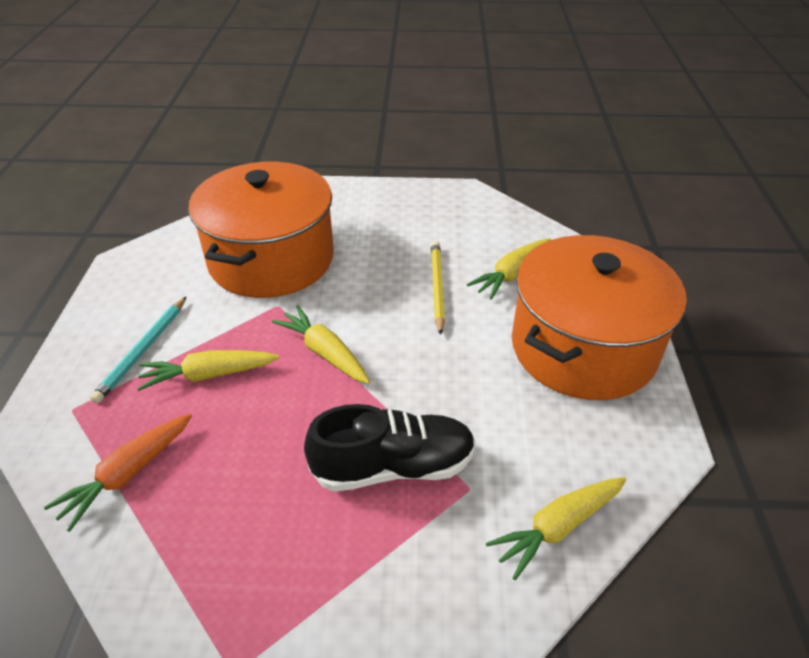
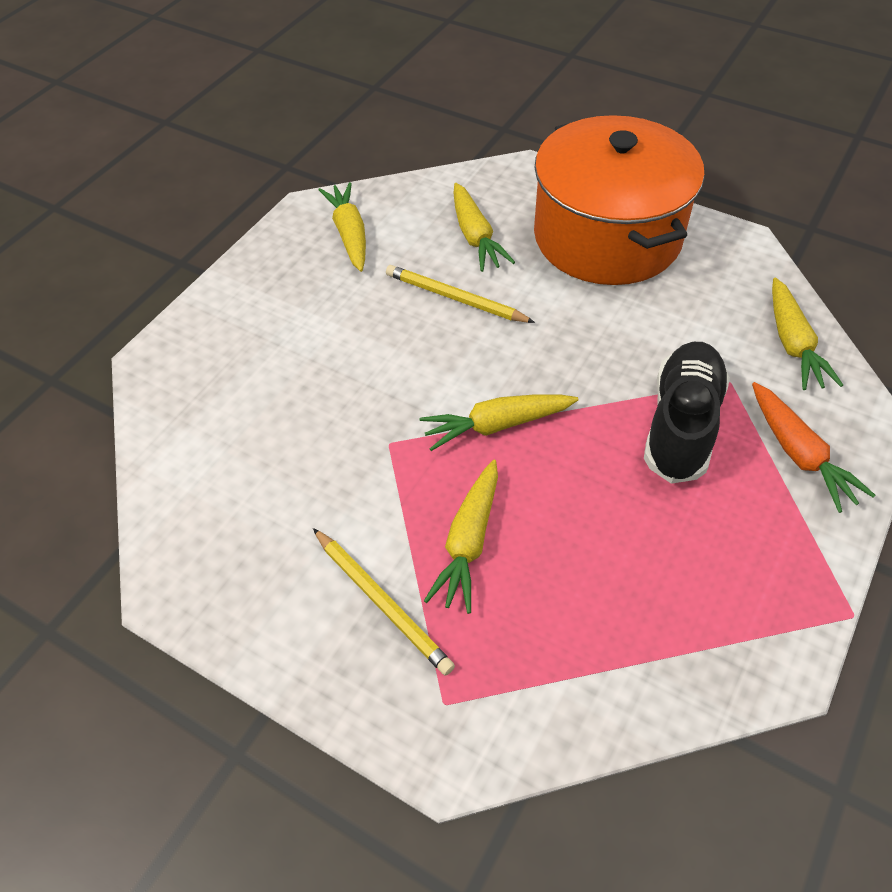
camera: 60 degrees left, 10 degrees up
(128, 474) = (584, 658): orange carrot -> orange carrot (799, 454)
(143, 350) = (381, 602): turquoise pencil -> yellow pencil
(271, 259) = (295, 423): orange pot -> none
(458, 217) = (349, 234): none -> yellow carrot

